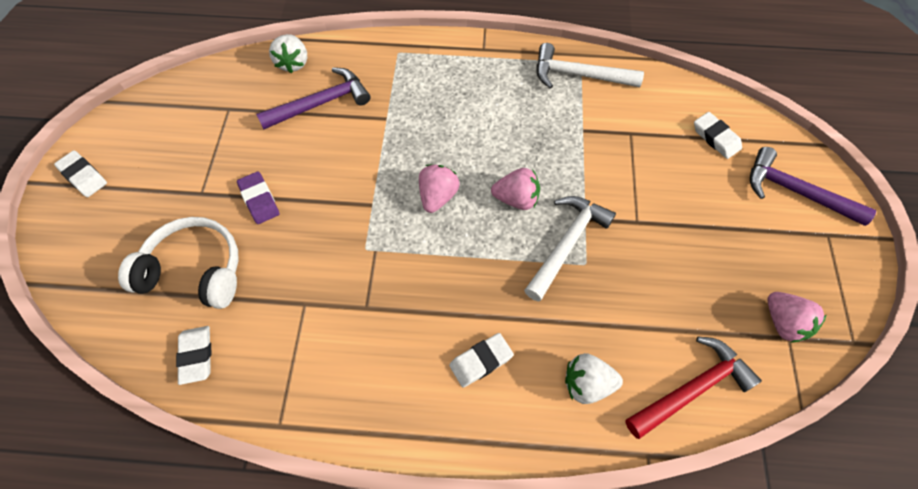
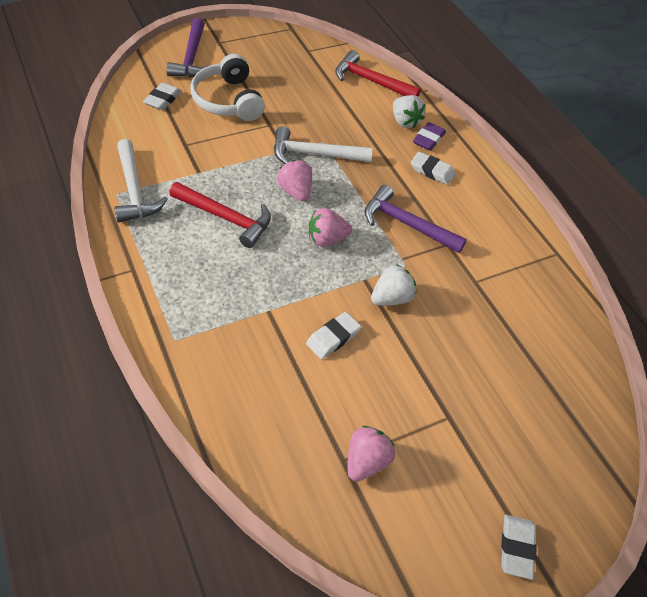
camera: 125 degrees left, 10 degrees down
(194, 271) = (514, 371): white headphones -> white headphones (228, 100)
(196, 356) = (565, 326): white eraser -> white eraser (333, 338)
(259, 200) = (420, 363): purple eraser -> purple eraser (428, 139)
(293, 63) = (244, 433): white strawberry -> white strawberry (391, 298)
(320, 103) = (284, 374): purple hammer -> purple hammer (407, 224)
(509, 128) = (225, 218): none -> red hammer
(783, 323) = (299, 53): pink strawberry -> pink strawberry (366, 461)

